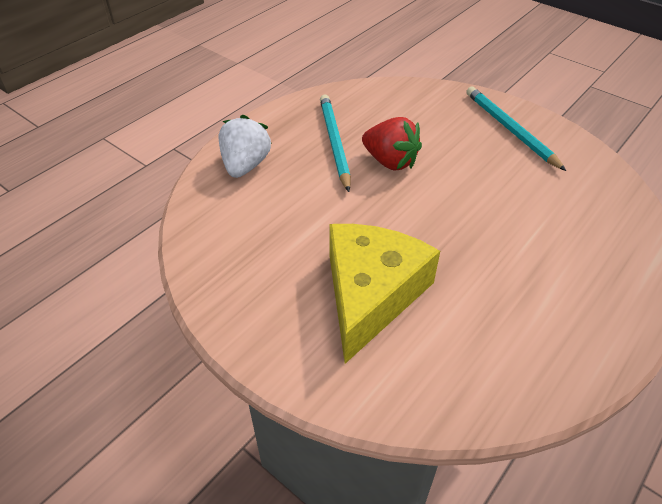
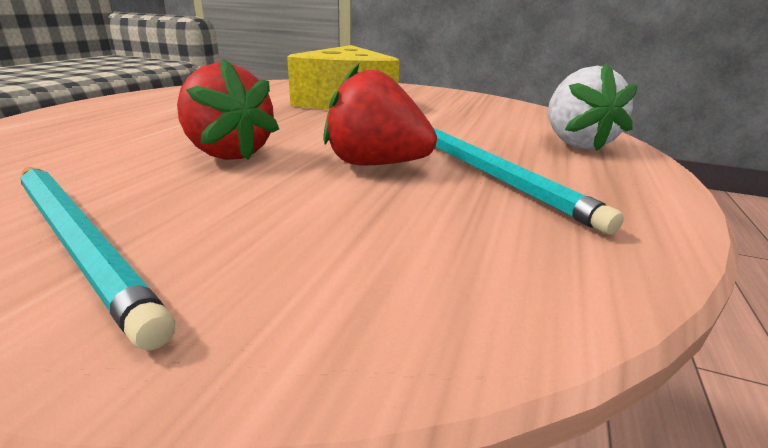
camera: 160 degrees right, 20 degrees down
(474, 187) = (228, 153): none -> red strawberry

